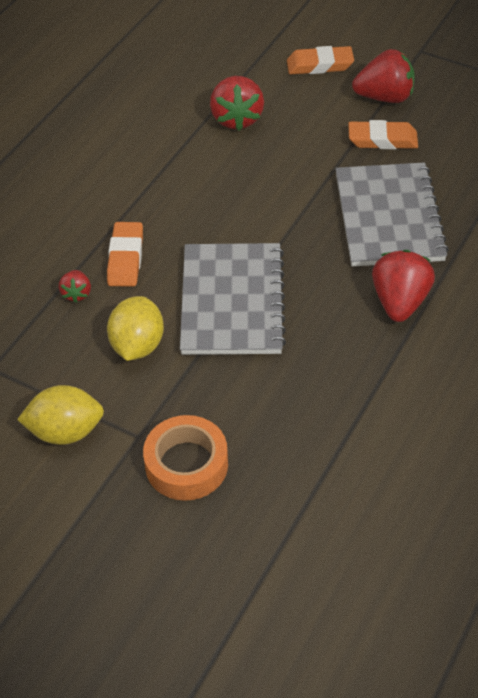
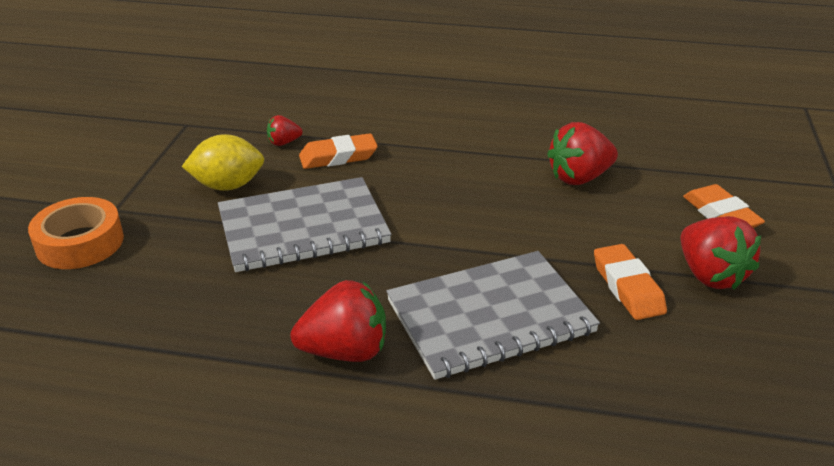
camera: 70 degrees right, 15 degrees down
(65, 431) = (118, 172): yellow lemon -> none

